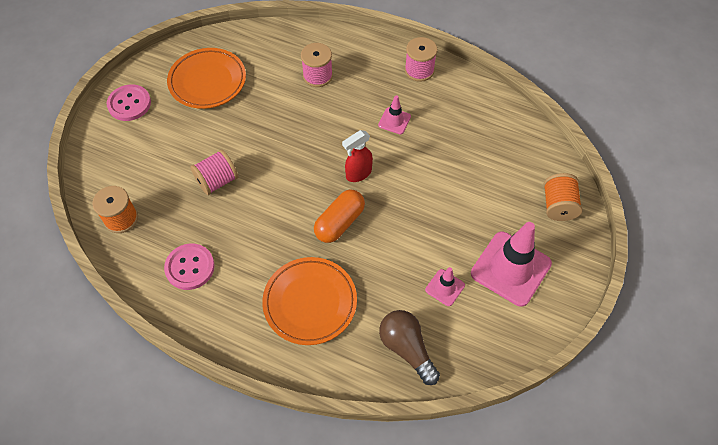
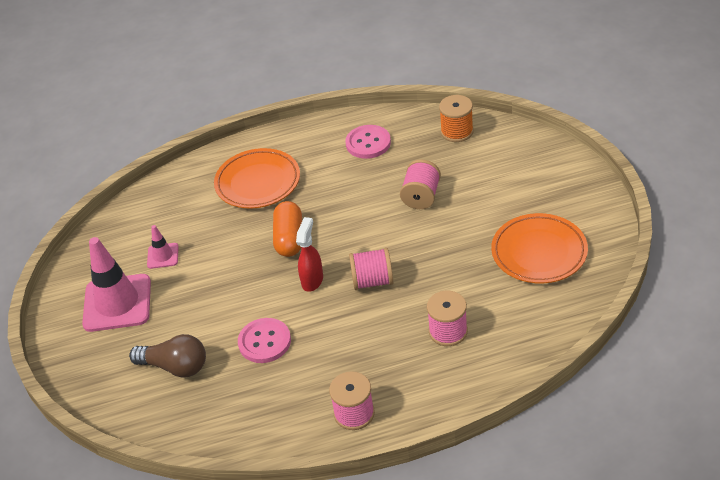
camera: 145 degrees right, 15 degrees down
(129, 104) = (574, 191): pink button -> pink button (264, 342)
(322, 142) = (372, 281): none -> pink spool
(394, 121) = (327, 345): pink traffic cone -> none
(407, 349) = (161, 205): brown light bulb -> brown light bulb (175, 366)
(558, 206) = (106, 380): orange spool -> none

